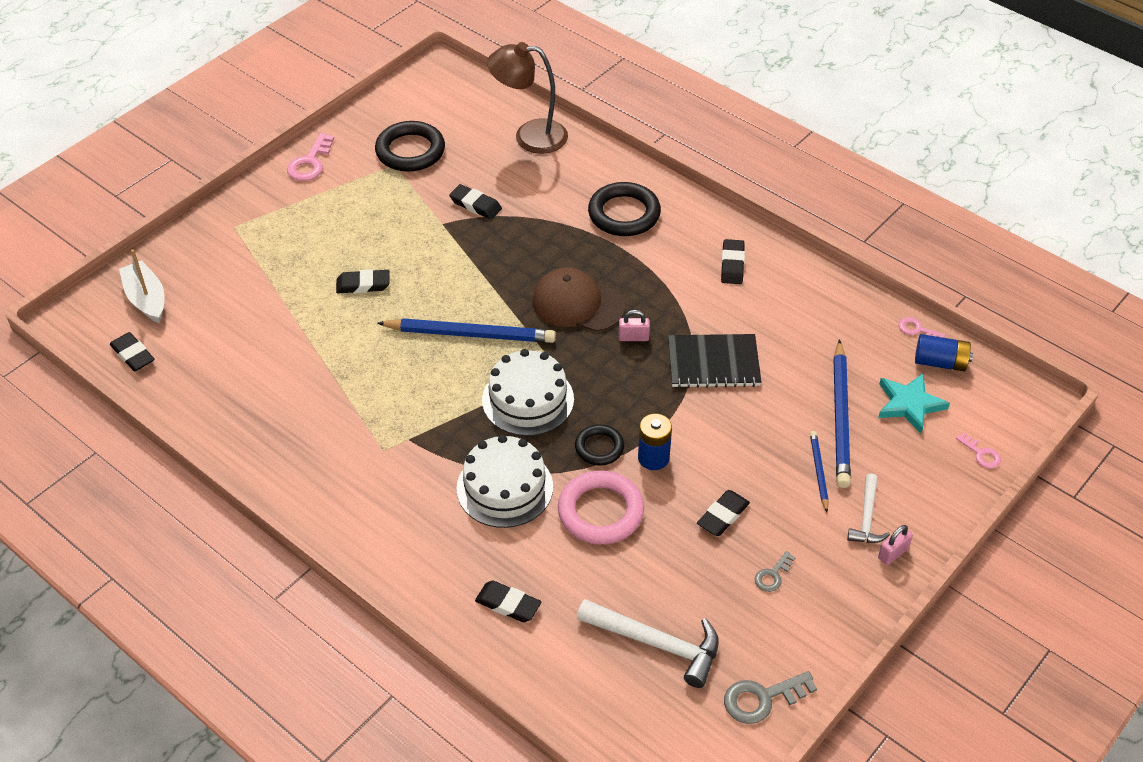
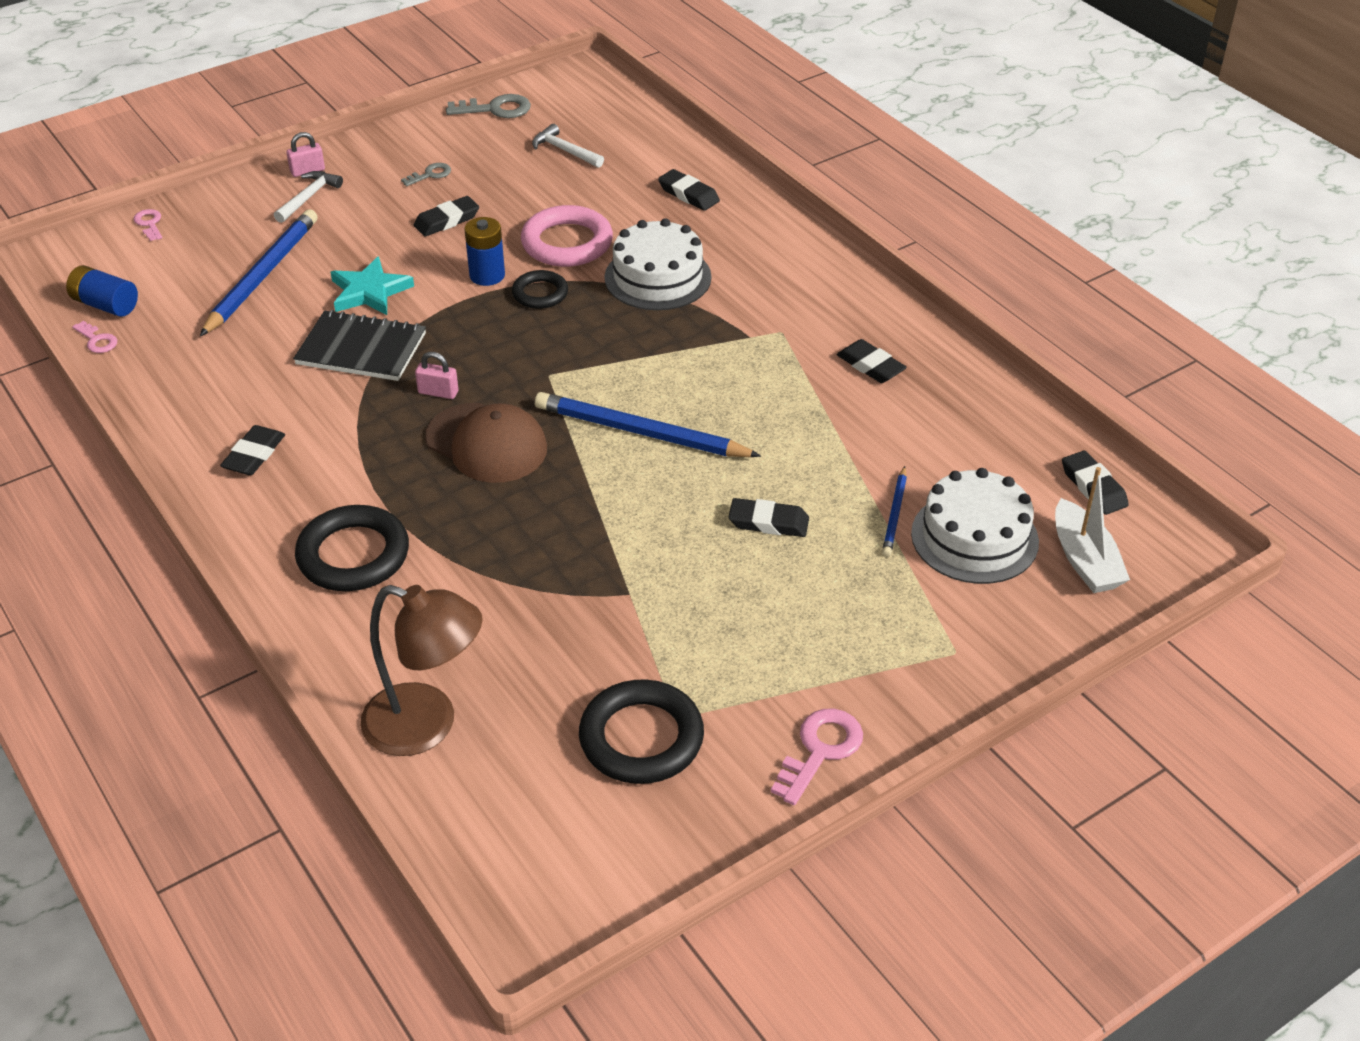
camera: 165 degrees left, 5 degrees down
(475, 205) = (567, 614): black eraser -> black eraser (870, 366)
(528, 399) = (598, 350): white cake -> white cake (974, 537)
(656, 644) = (565, 150): white hammer -> white hammer, size x0.60
(819, 472) = (325, 237): blue pencil -> blue pencil (894, 514)
(909, 404) = (179, 274): turquoise star -> turquoise star (369, 292)

